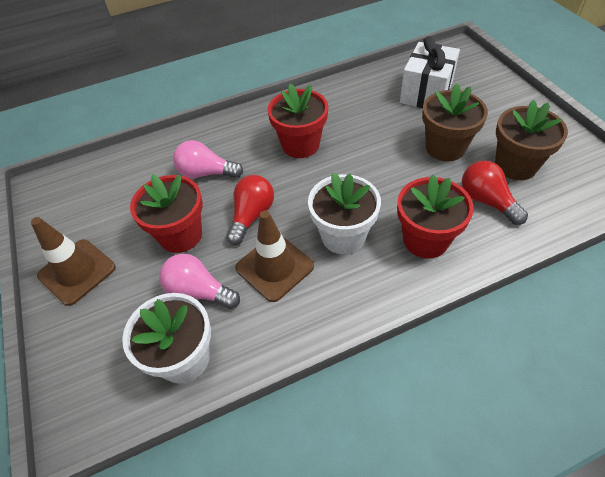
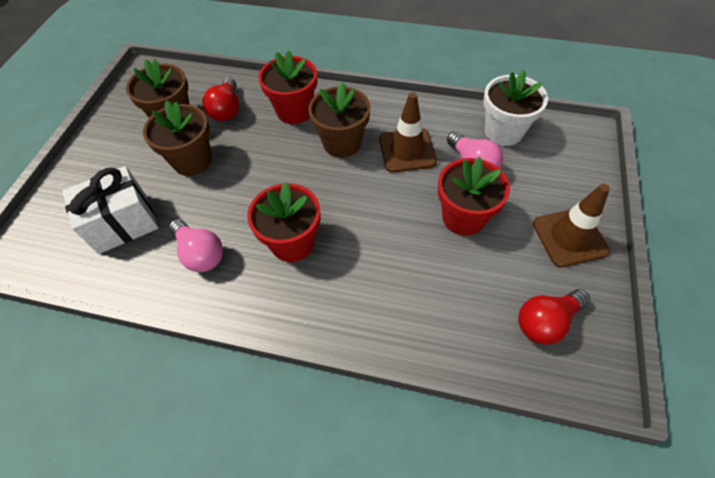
camera: 145 degrees left, 5 degrees up
(206, 173) = (403, 270): pink light bulb -> pink light bulb (200, 254)
(252, 216) = (393, 198): red light bulb -> red light bulb (546, 322)
(343, 236) = (342, 143): white flower pot -> brown flower pot

